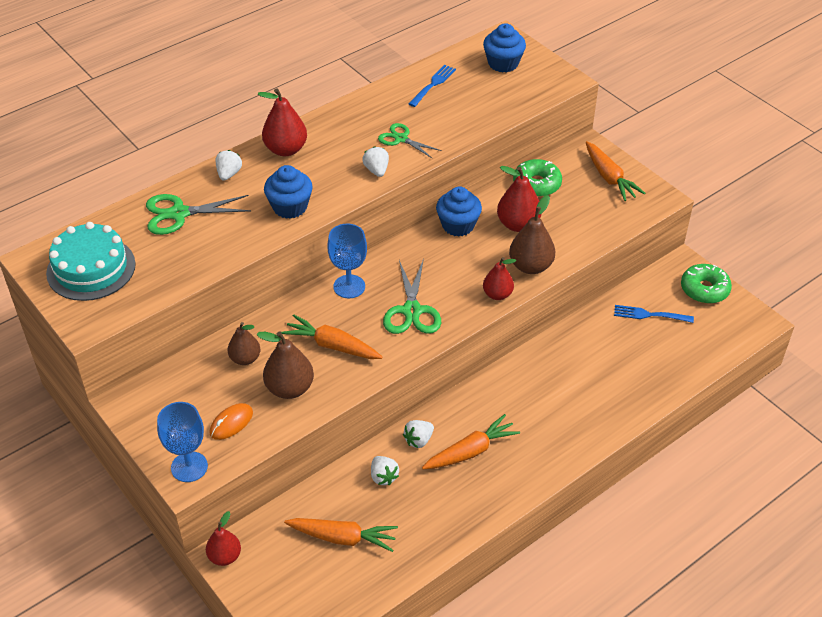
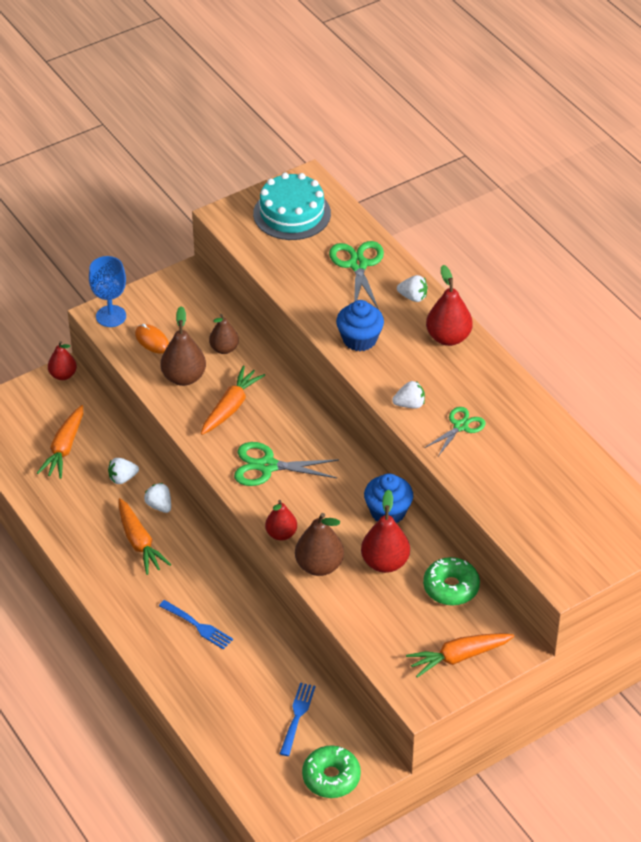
camera: 95 degrees right, 0 degrees up
(349, 286) = (306, 422): blue goblet -> none
(433, 85) = (557, 459): blue fork -> blue fork (197, 626)
(503, 63) = (599, 526): blue cupcake -> none

